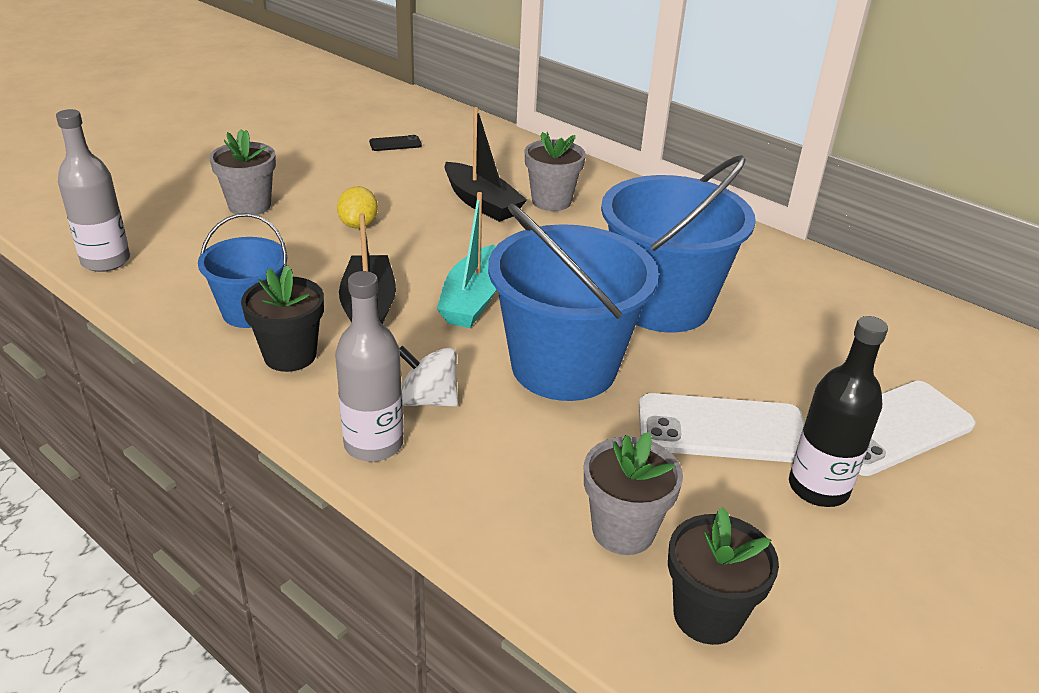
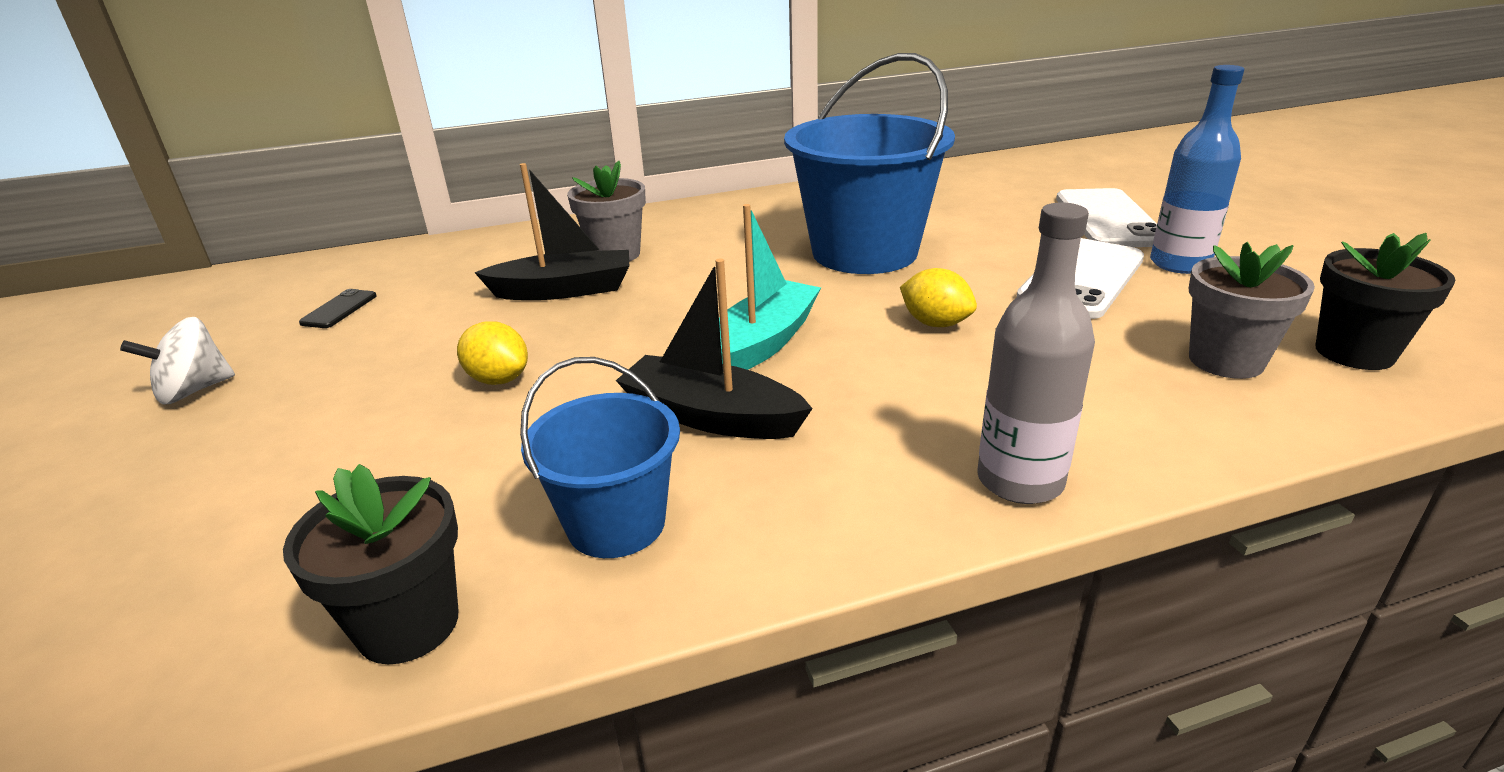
camera: 55 degrees left, 5 degrees down
(106, 261) = (240, 684): grey bottle -> none
(249, 206) = (308, 462): grey flower pot -> none
(290, 355) = (768, 509): black flower pot -> black flower pot (408, 624)
(428, 400) = (946, 419): white spinning top -> white spinning top (194, 391)
(473, 300) = (763, 343): turquoise boat -> turquoise boat turned 105 degrees counterclockwise
(564, 367) = (935, 323): blue bucket -> yellow lemon
(818, 488) = (1179, 264): black bottle -> blue bottle

